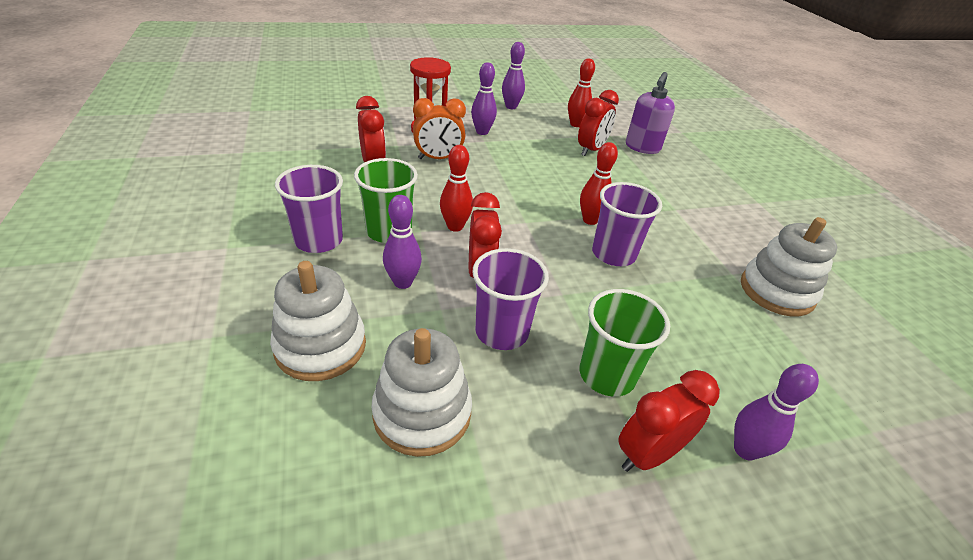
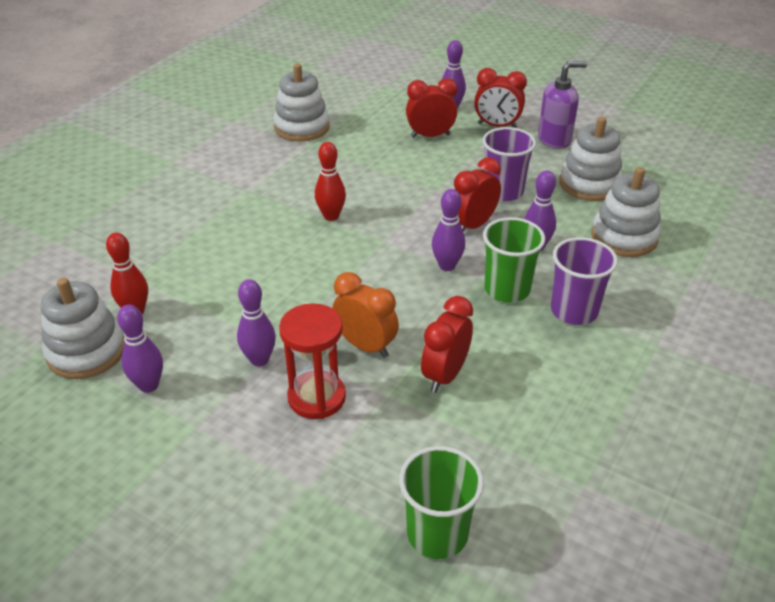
camera: 130 degrees left, 0 degrees up
(455, 226) = (447, 266): red bowling pin -> purple bowling pin
(560, 105) = (86, 352): none -> white stacking toy
(591, 150) = (193, 271): red clock -> red clock (430, 136)
(607, 375) = (472, 151): green cup -> green cup (437, 533)
(613, 254) = (359, 190): purple cup -> none
(642, 147) = (139, 247): purple soap dispenser -> purple soap dispenser (554, 139)

